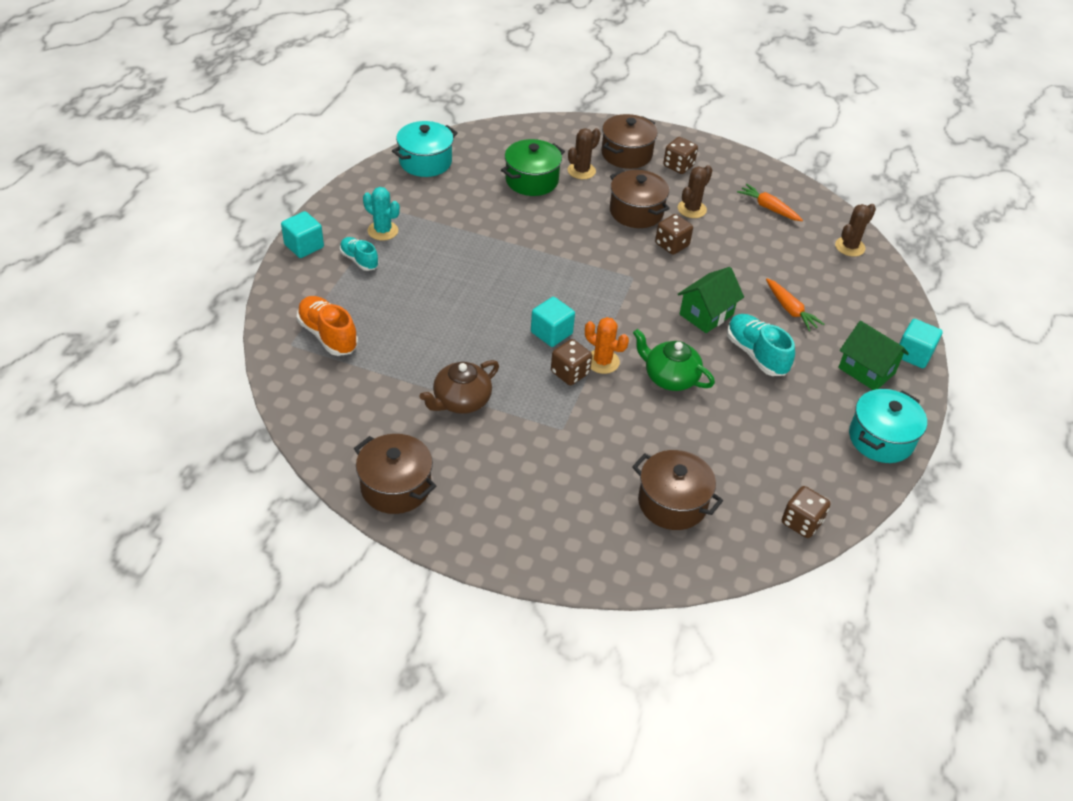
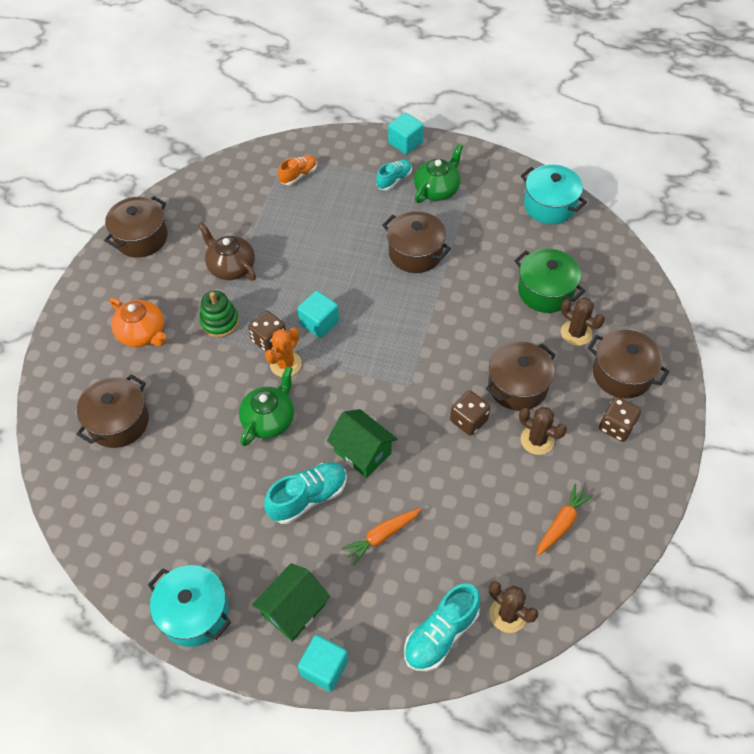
camera: 90 degrees right, 10 degrees up
(328, 335) = (298, 175): orange shoe -> orange shoe, size x0.65
(383, 231) = (437, 189): turquoise cactus -> green teapot
(468, 256) = (415, 253): none -> brown pot
(541, 413) = (220, 322): none -> green stacking toy
(550, 483) = (142, 333): none -> orange teapot
(801, 522) = (92, 527): brown dice -> none
(872, 284) = (441, 634): none -> turquoise shoe

